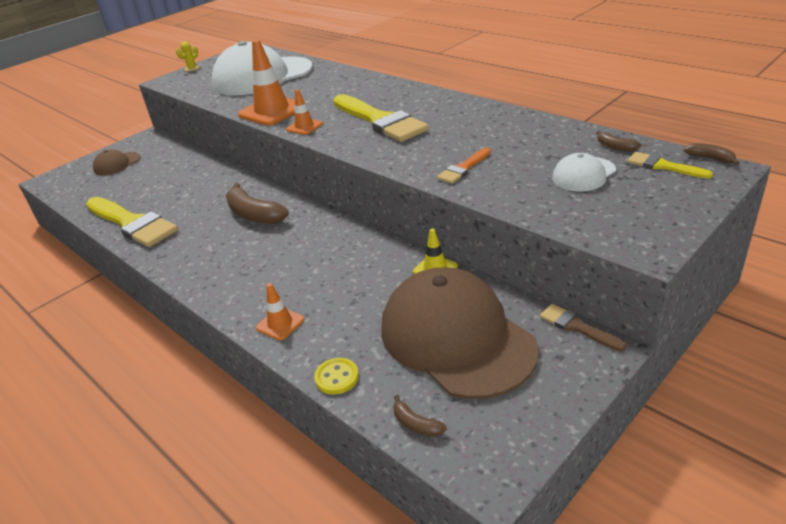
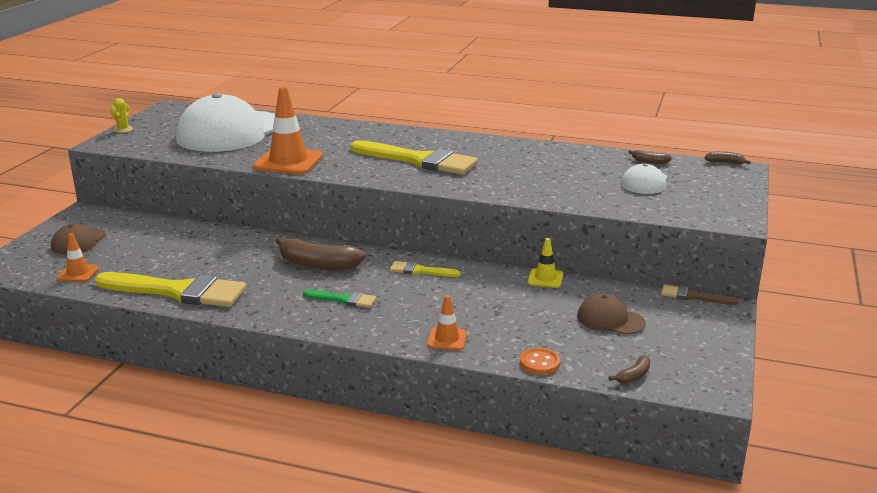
camera: 30 degrees left, 10 degrees down
(238, 257) = (343, 299): none -> green brush
(304, 127) = (344, 172): orange traffic cone -> orange traffic cone (78, 273)
(337, 377) = (539, 363): yellow button -> orange button
(416, 424) = (633, 376): brown banana -> brown banana turned 60 degrees counterclockwise
(456, 338) = (610, 319): brown cap -> brown cap, size x0.45
(463, 168) = (542, 188): orange brush -> none
(663, 166) = (697, 171): yellow brush -> yellow brush (420, 271)

